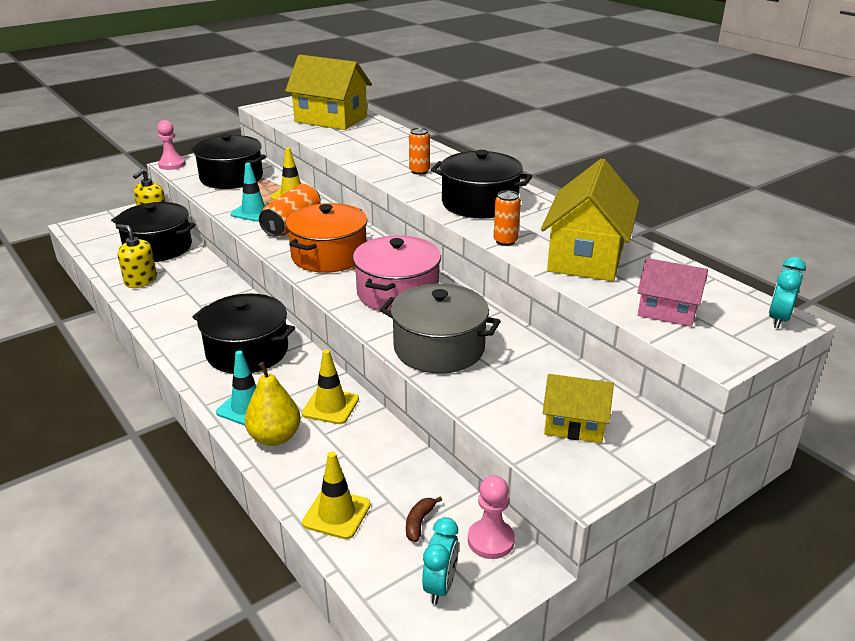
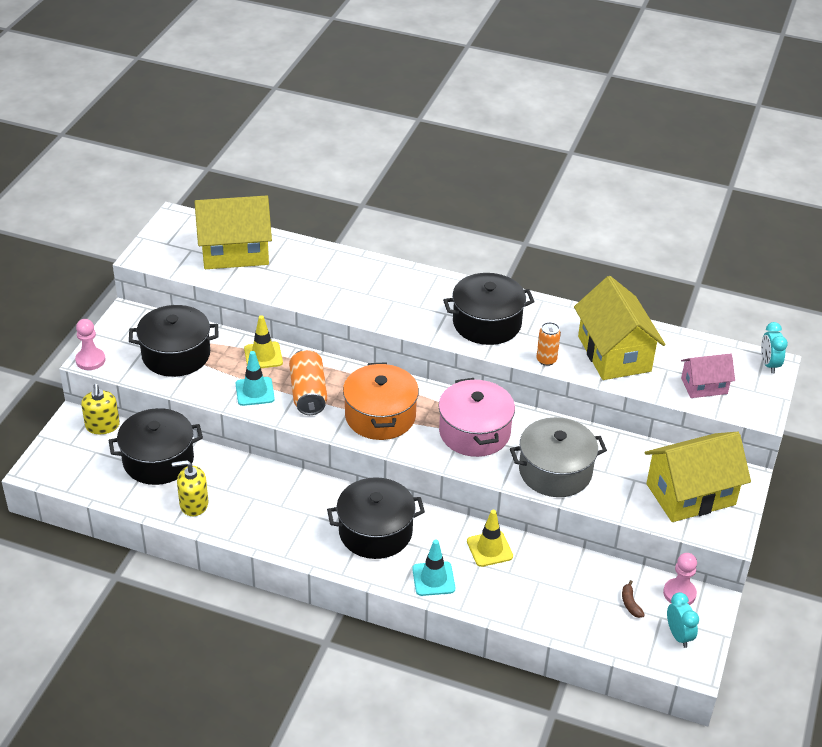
camera: 35 degrees left, 10 degrees up
(275, 437) = (480, 592): yellow pear -> none
(336, 514) = (578, 624): yellow traffic cone -> none
(419, 171) = (398, 300): orange can -> none
(574, 425) = (690, 494): yellow house -> yellow house, size x1.79

